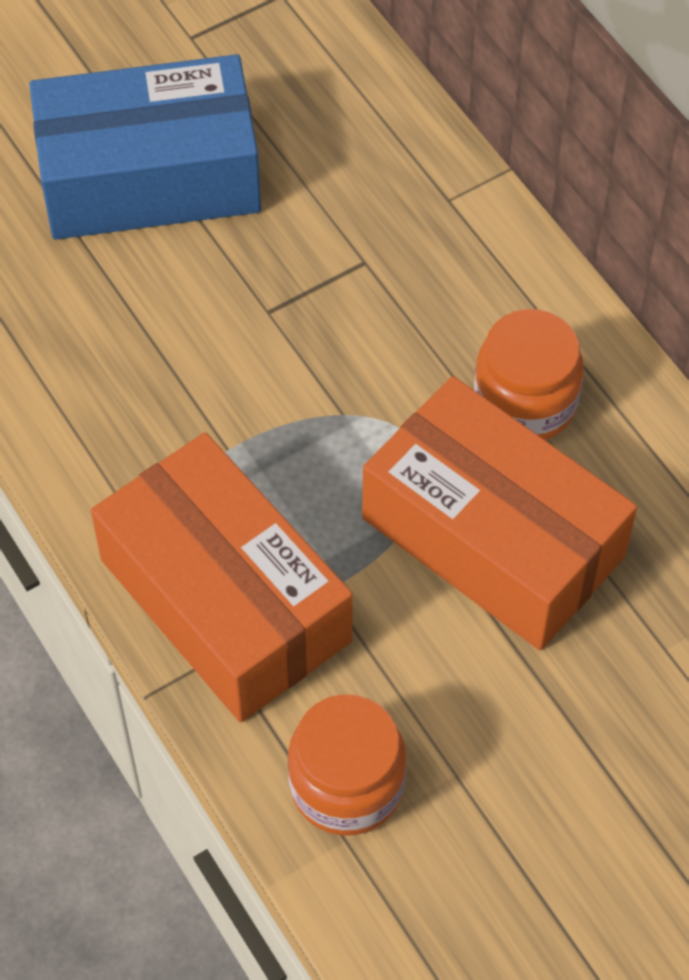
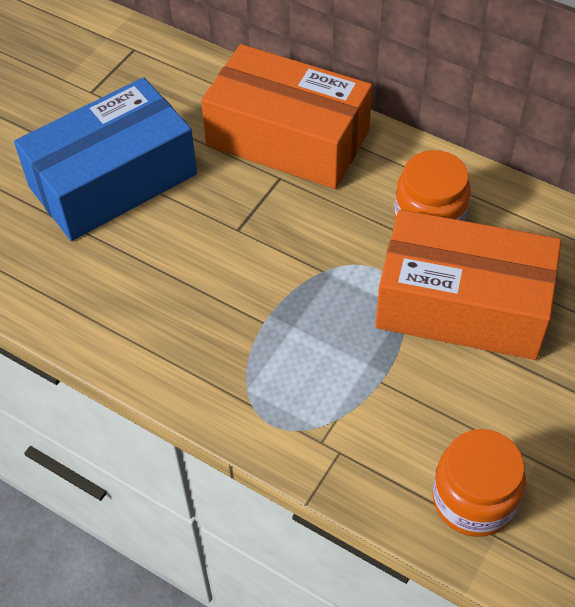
camera: 25 degrees left, 5 degrees down
(225, 600) = (320, 417): orange box -> orange box (288, 139)

